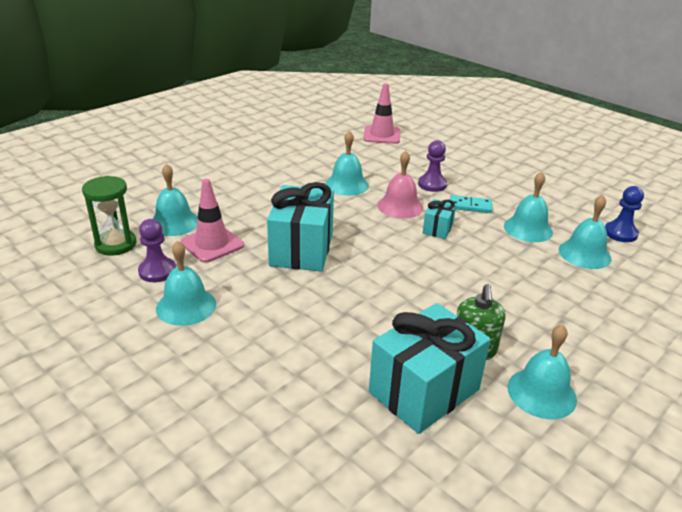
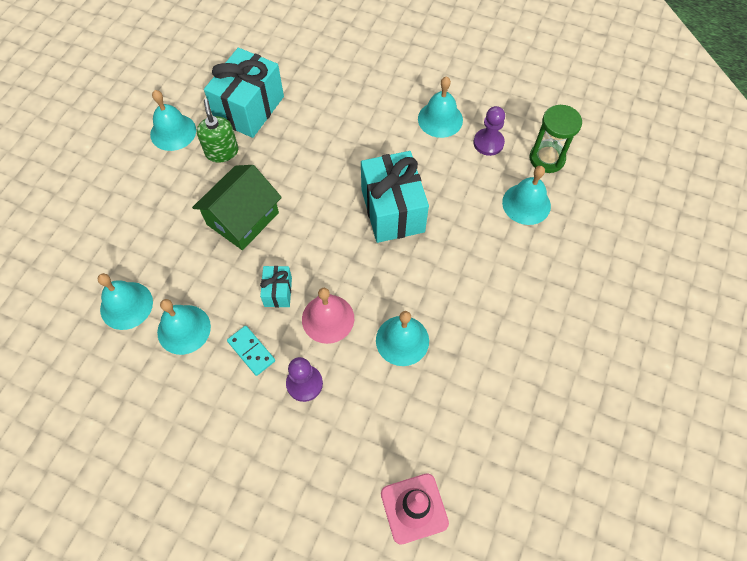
camera: 160 degrees right, 30 degrees up
(212, 244) = (471, 188): pink traffic cone -> none
(460, 282) = (243, 218): none -> green house
(470, 206) = (251, 351): turquoise domino -> turquoise domino turned 60 degrees clockwise
(620, 233) = (81, 361): blue pawn -> none

